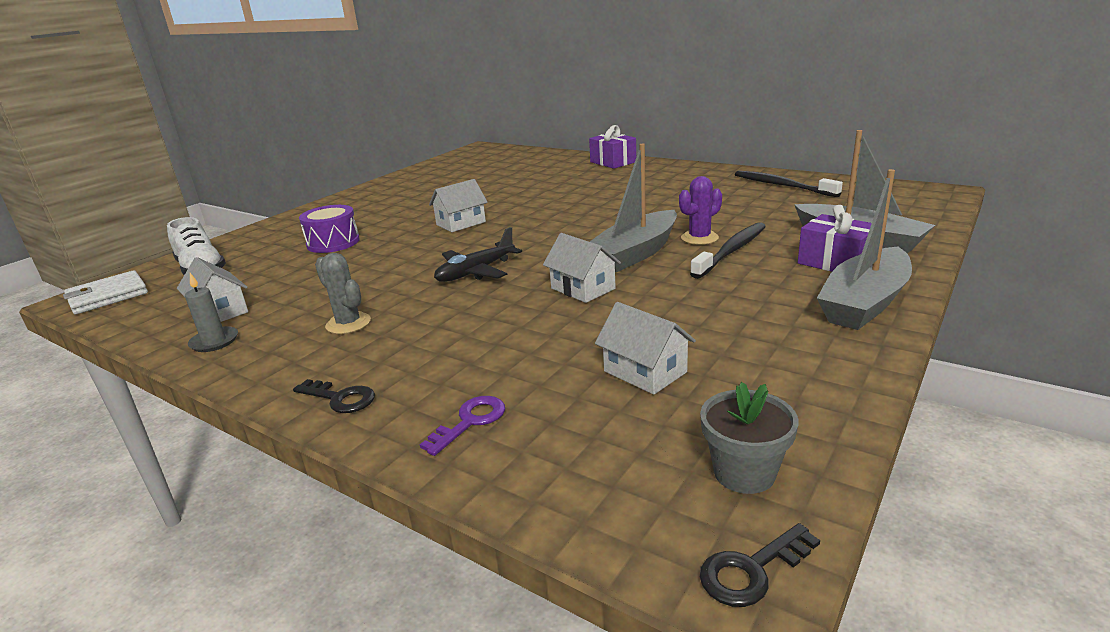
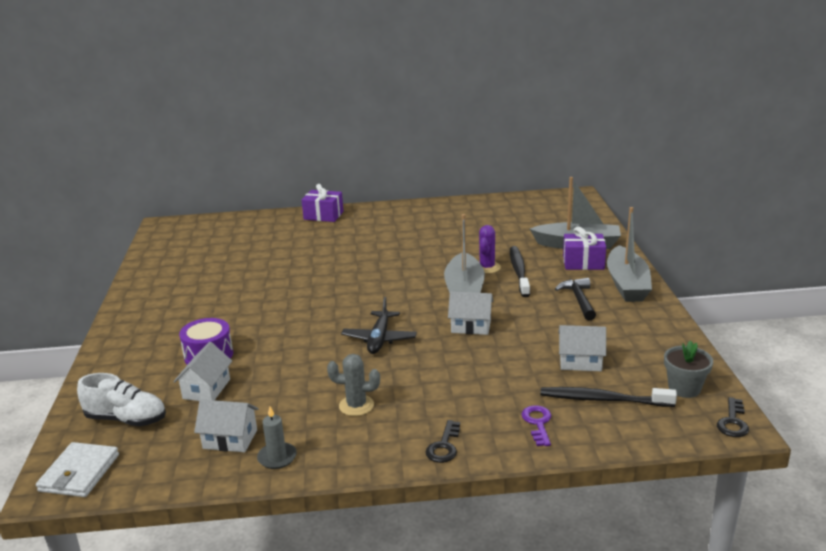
camera: 40 degrees left, 0 degrees up
(340, 398) = (444, 446): black key -> black key turned 120 degrees clockwise
(461, 223) = (293, 305): white house -> white house (206, 389)
(762, 301) = (579, 300): none -> black hammer
(782, 185) = (480, 211): black toothbrush -> black toothbrush (603, 399)

